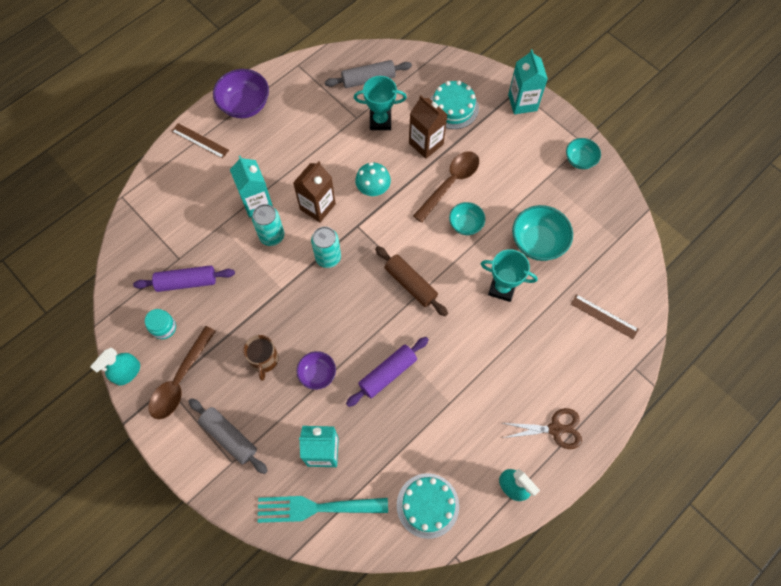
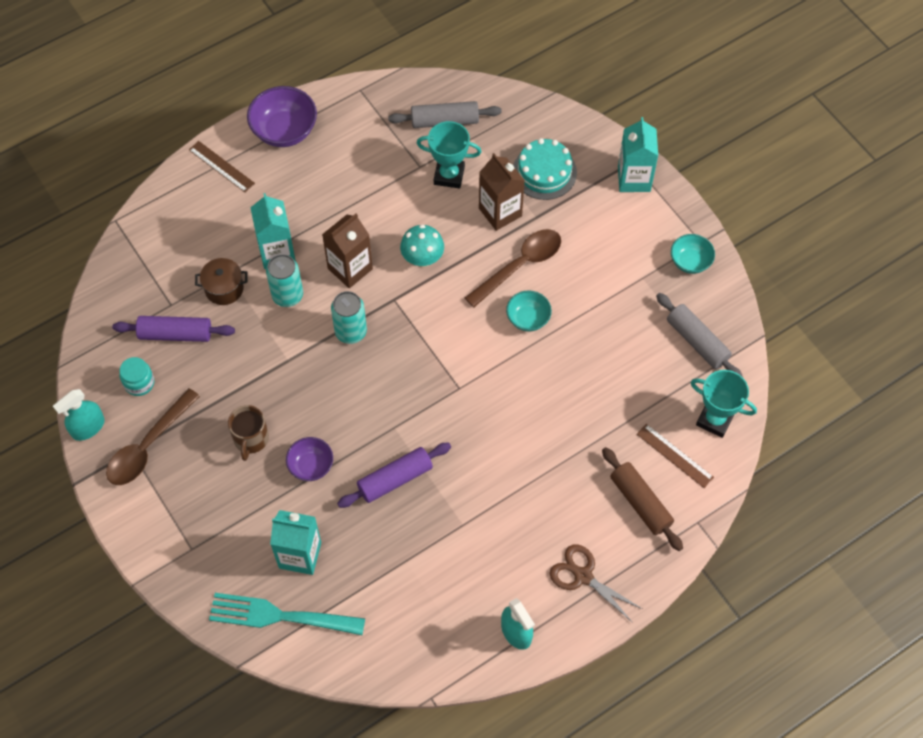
camera: 10 degrees right, 5 degrees down
(220, 238) = (224, 289): none -> brown pot
(229, 437) = (193, 520): grey rolling pin -> grey rolling pin (697, 341)
(410, 284) = (444, 379): brown rolling pin -> brown rolling pin (640, 503)
(427, 505) = (411, 636): turquoise cake -> none
(502, 288) = (556, 402): turquoise trophy -> turquoise trophy (715, 420)
(538, 242) = (613, 354): turquoise bowl -> none
(555, 429) = (583, 576): brown scissors -> brown scissors turned 150 degrees counterclockwise

